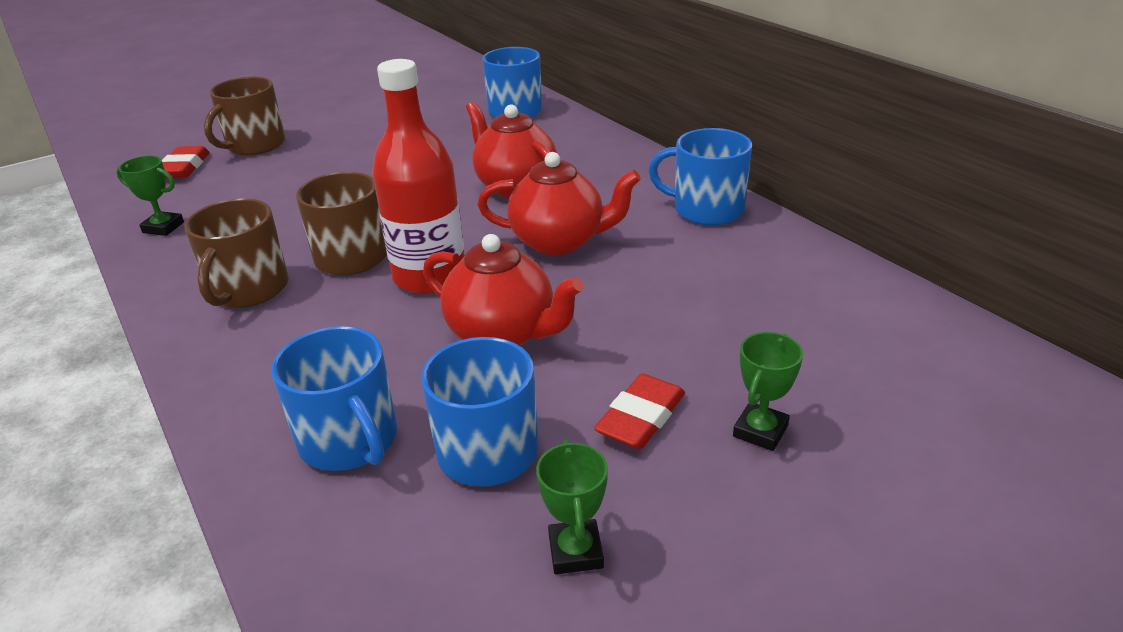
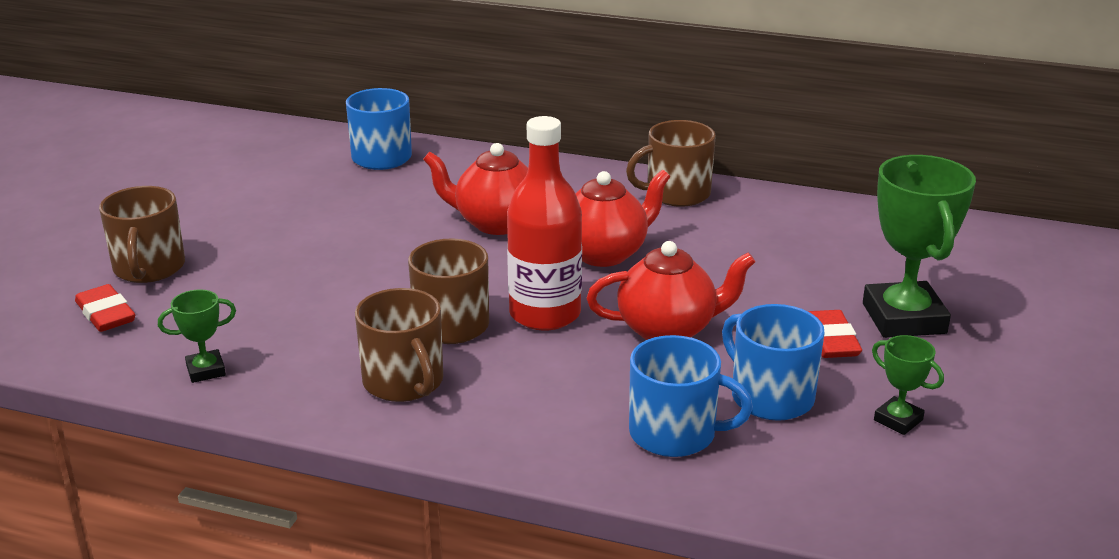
camera: 40 degrees left, 5 degrees down
(706, 209) = (676, 194): blue mug -> brown mug
(760, 431) = (904, 318): green trophy -> green trophy, size x2.09

